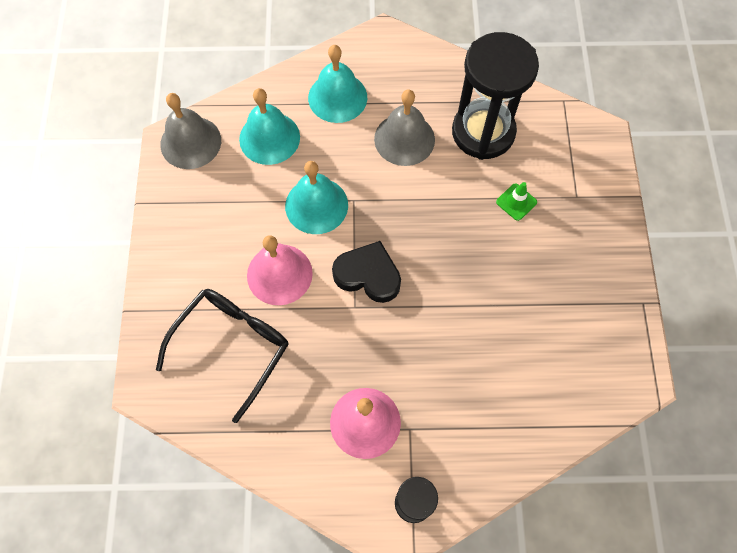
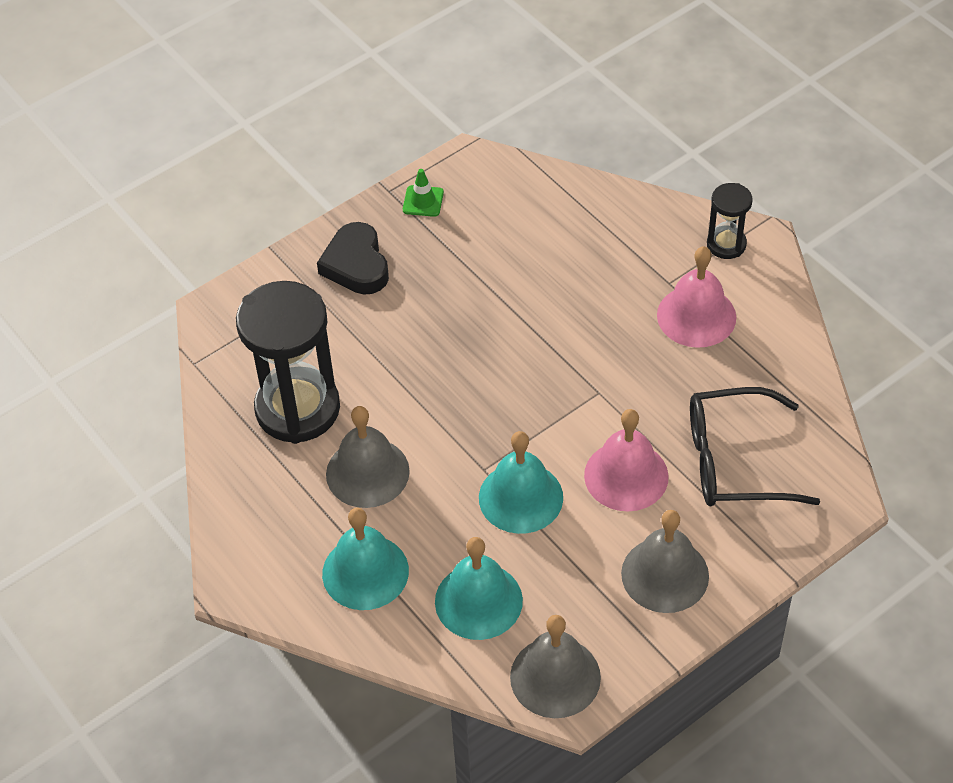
camera: 125 degrees left, 15 degrees down
(196, 242) = (665, 574): none -> grey bell
(368, 275) = (556, 403): black heart -> black heart (356, 265)
(516, 202) = (362, 334): green traffic cone -> green traffic cone (423, 201)

